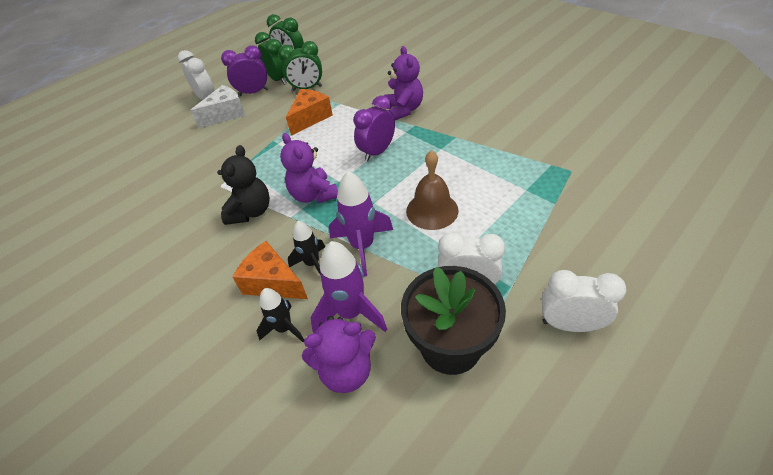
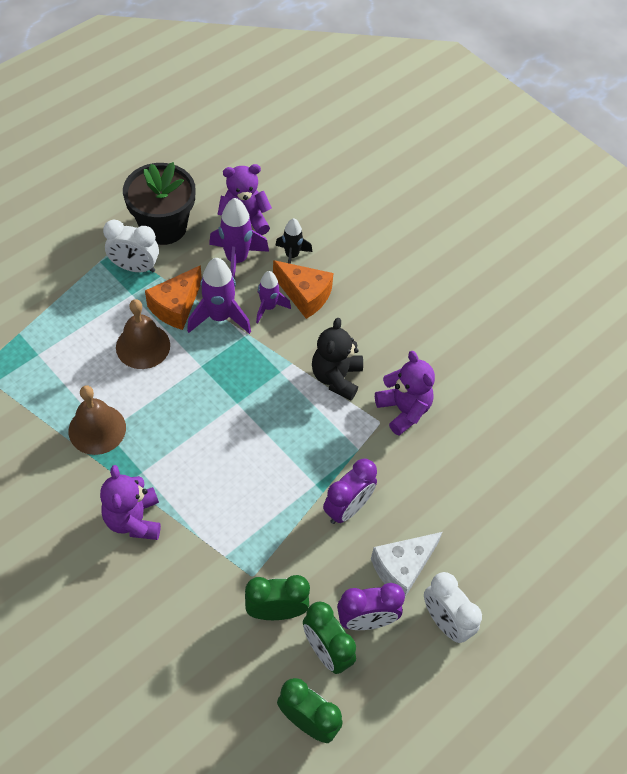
camera: 175 degrees right, 10 degrees up
(310, 118) = (270, 530): orange cheese -> orange cheese (176, 306)
(312, 264) = (268, 307): black rocket -> purple rocket
(314, 195) = (266, 388): purple teddy bear -> purple teddy bear (403, 410)
(377, 152) = (185, 441): purple clock -> purple clock (347, 508)
(449, 149) = (97, 429): none -> brown bell
(569, 324) = (69, 228): white clock -> none

